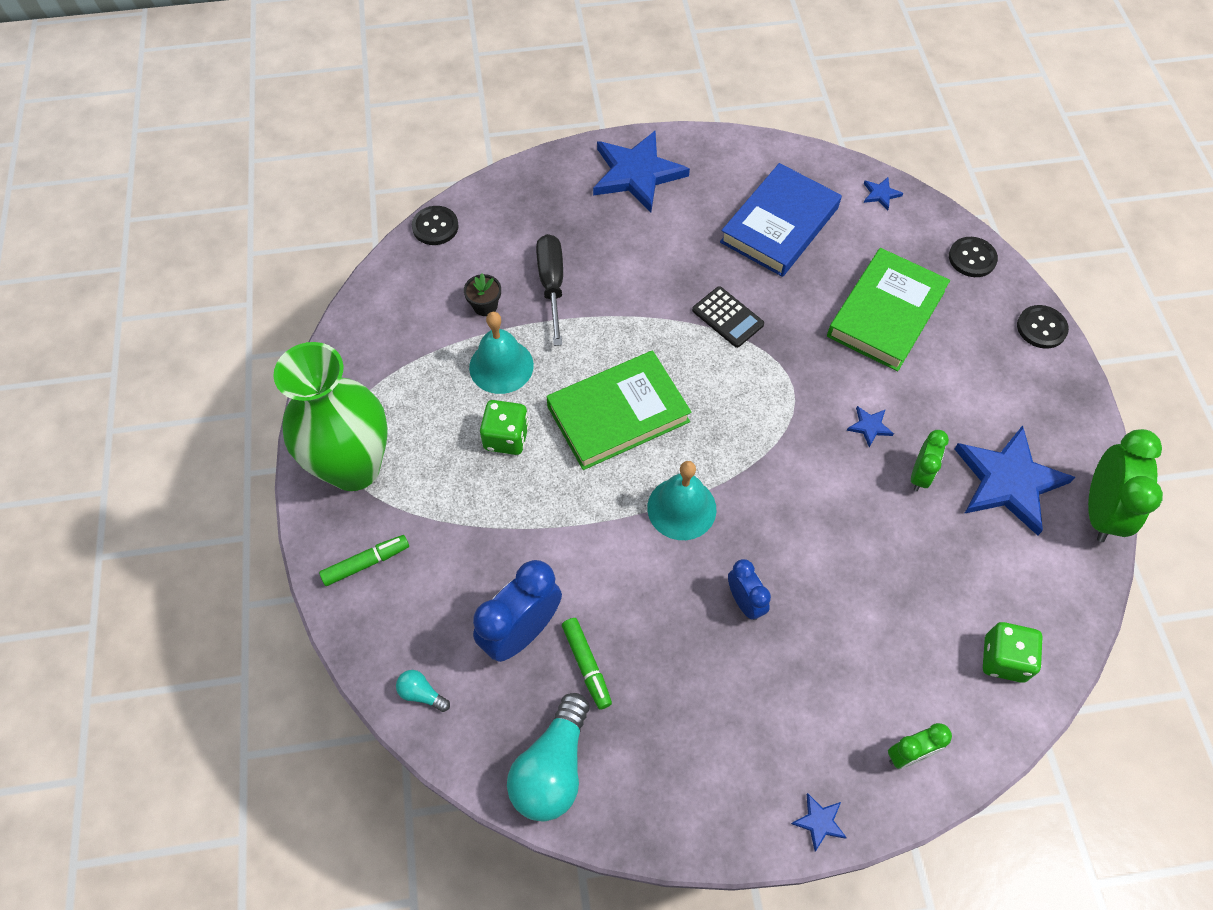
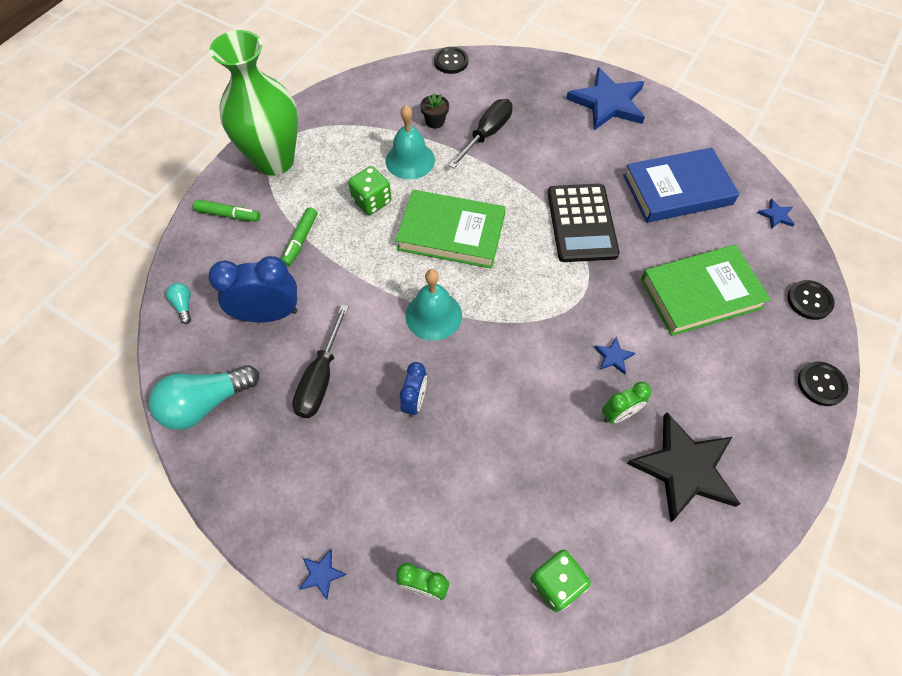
camera: 40 degrees right, 0 degrees up
(586, 665) = (284, 361): green marker -> green marker (300, 240)
(638, 651) = (321, 378): none -> black screwdriver
(727, 317) = (582, 223): black calculator -> black calculator, size x1.70
(1009, 481) = (684, 468): blue star -> black star
(1100, 511) = (741, 545): green clock -> none

